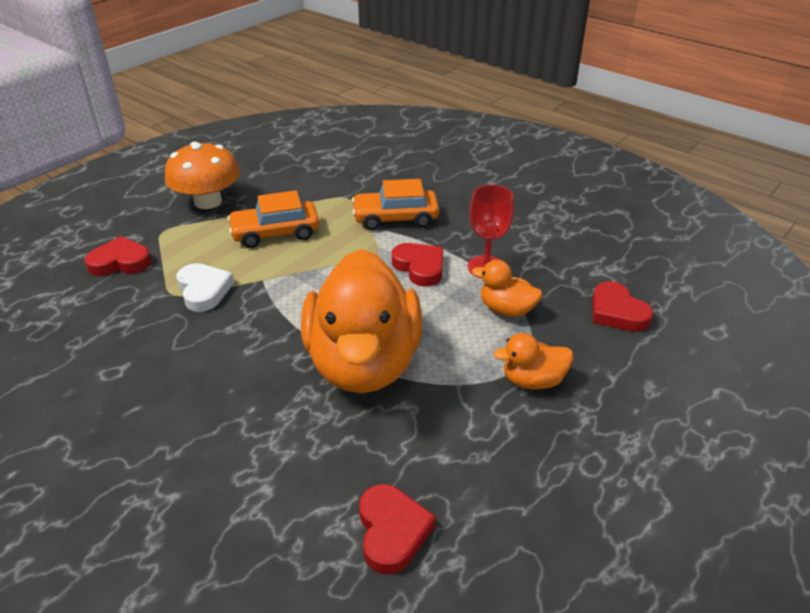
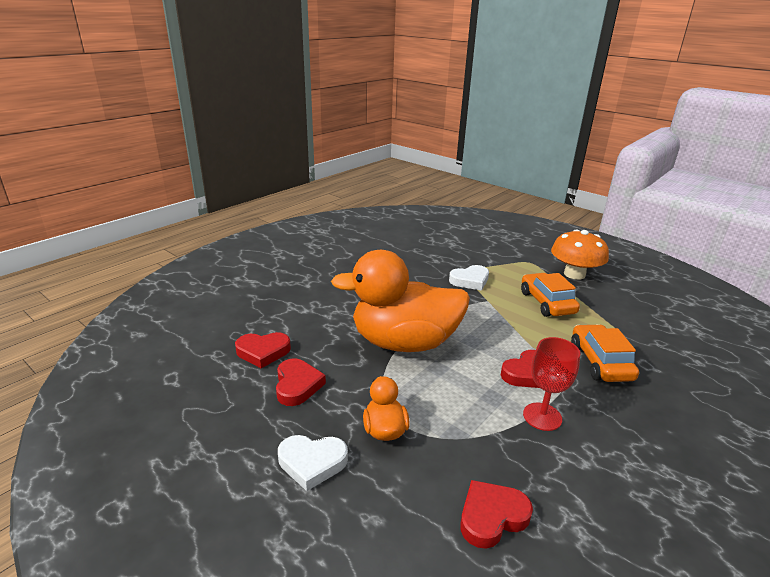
camera: 90 degrees right, 10 degrees down
(120, 262) = (491, 253): red heart -> red heart (297, 385)
(506, 310) = (478, 424): orange duck -> none
(599, 440) = (312, 463): none -> white heart

